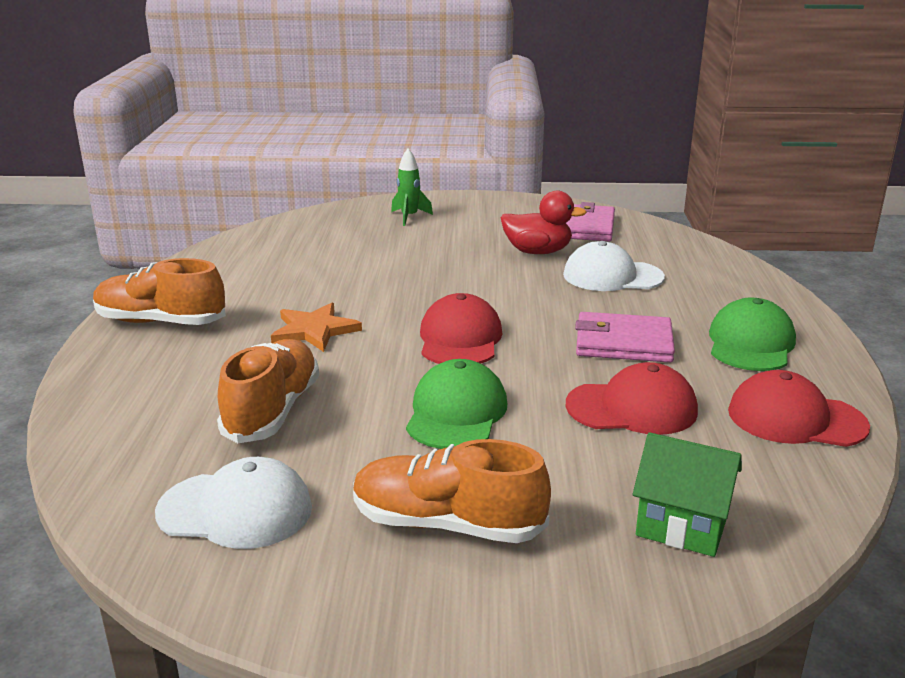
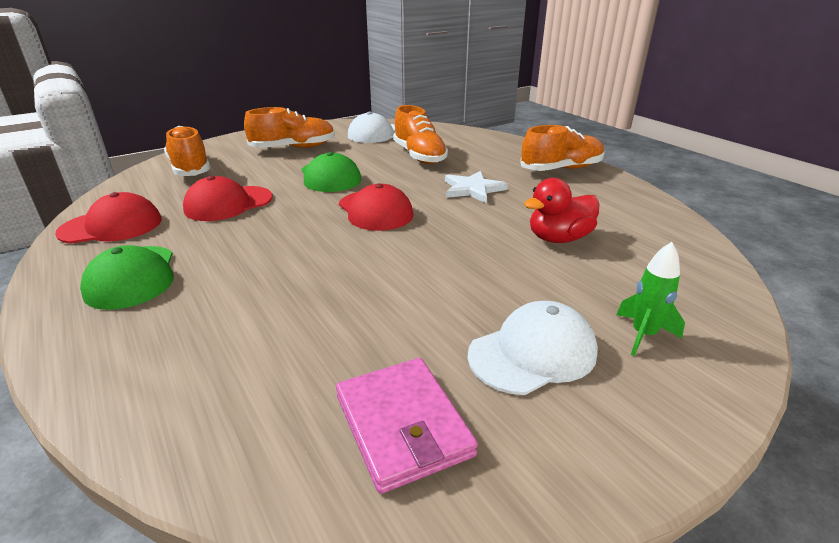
camera: 145 degrees right, 5 degrees up
(314, 330) = (473, 189): orange star -> white star
(537, 252) = (414, 329): red duck -> red duck (558, 238)
(612, 276) = (298, 319): white cap -> white cap (533, 353)
(623, 343) = (251, 243): pink wallet -> none
(681, 526) = (190, 168): green house -> orange shoe

